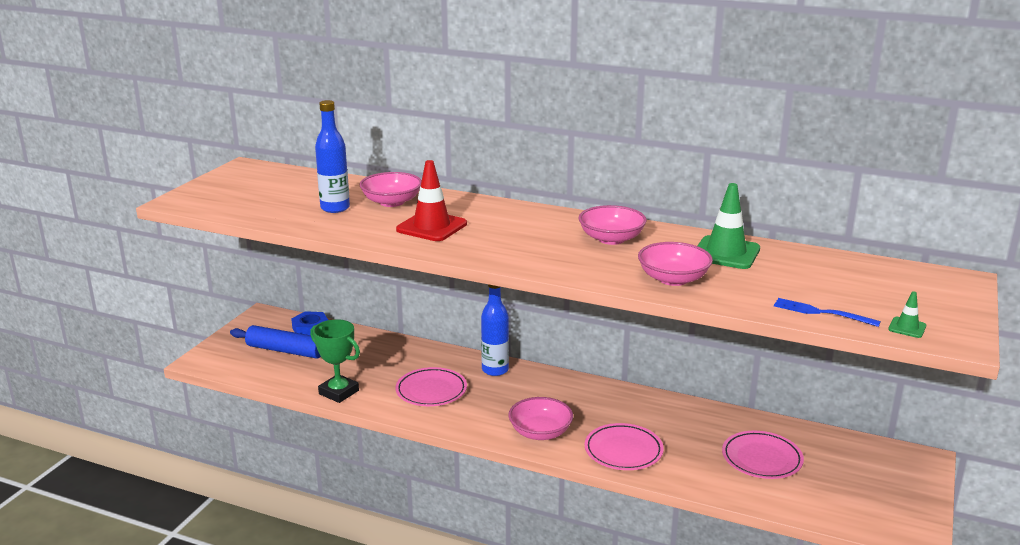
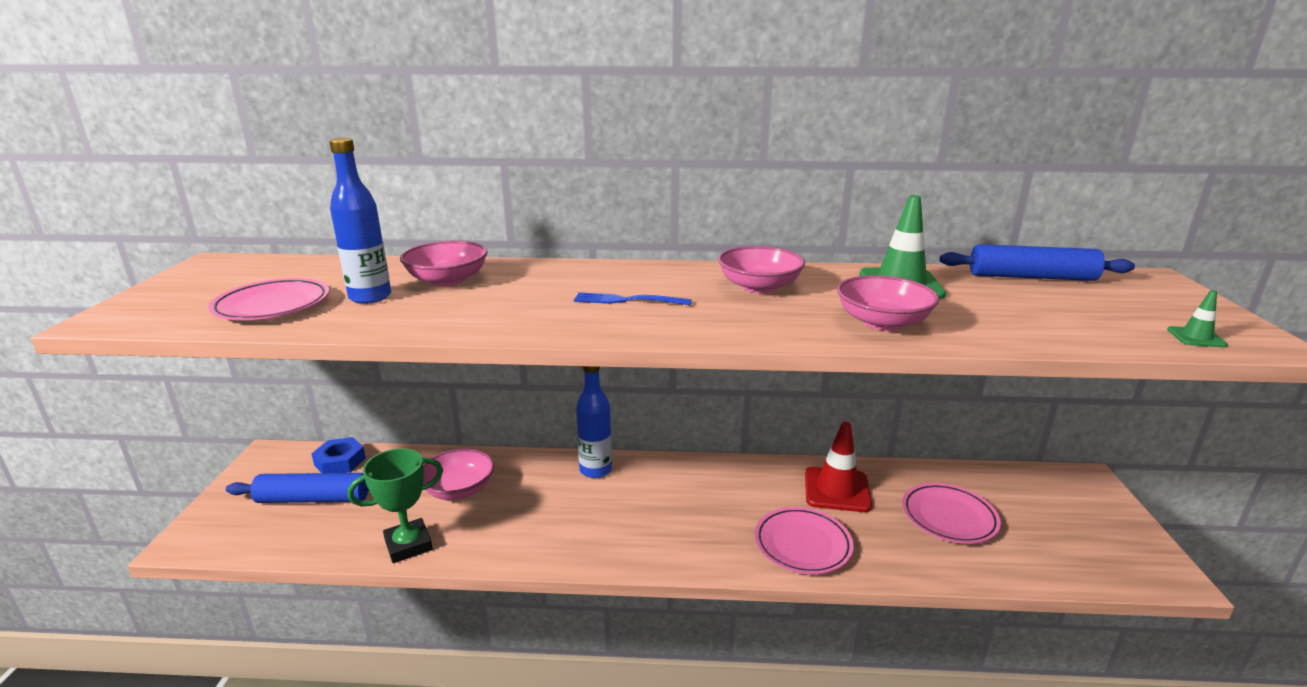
camera: 20 degrees left, 0 degrees up
(339, 392) = (408, 545): green trophy -> green trophy turned 45 degrees counterclockwise
(431, 227) = (523, 303): red traffic cone -> red traffic cone (837, 490)
(431, 391) = (531, 515): pink plate -> pink plate (272, 305)
(540, 432) = (694, 542): pink bowl -> pink bowl (459, 489)
(821, 312) = (1089, 335): blue fork -> blue fork (627, 300)
(848, 263) = (1031, 277): none -> blue rolling pin

